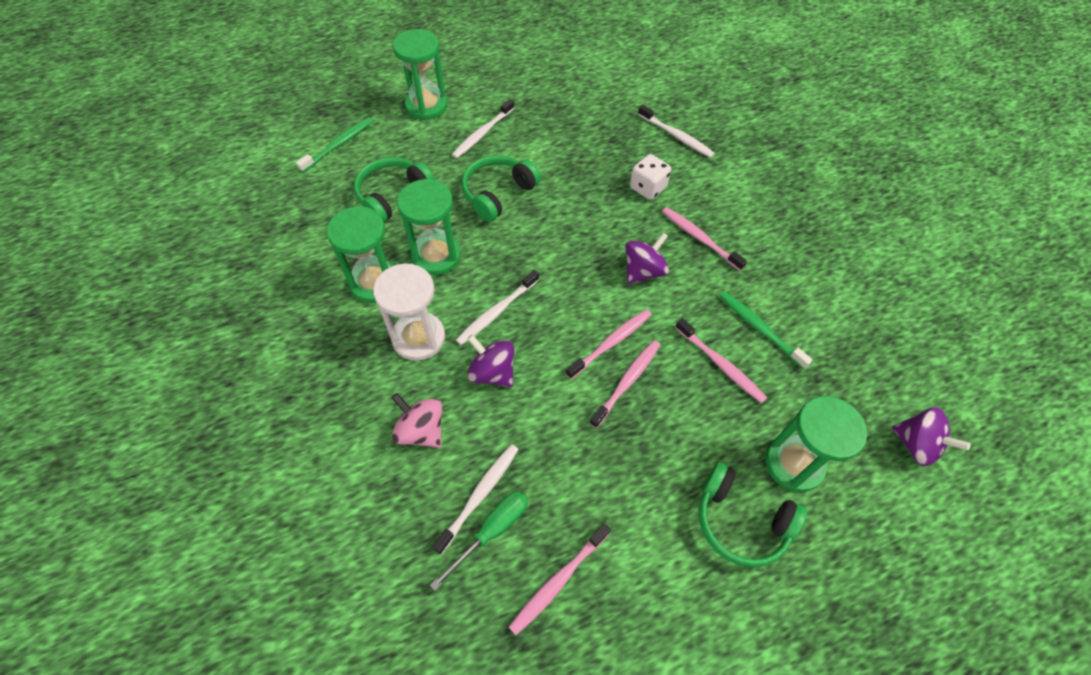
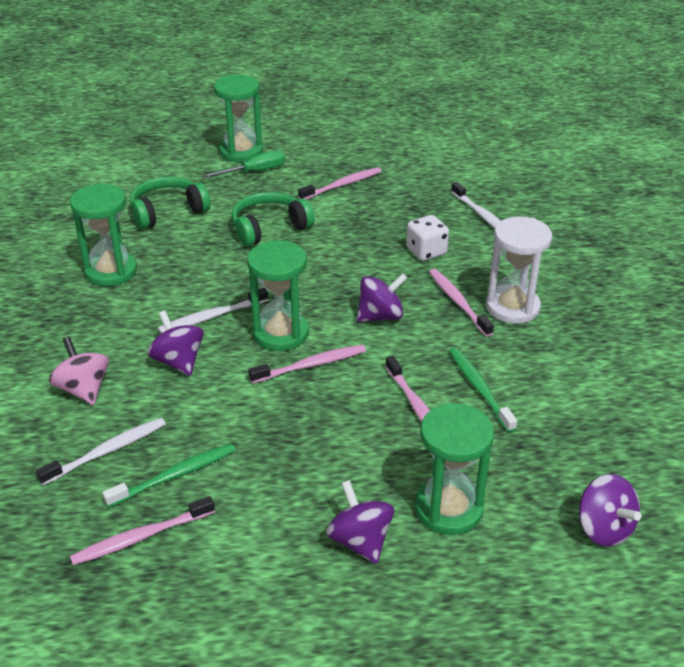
camera: 20 degrees right, 20 degrees down
(339, 144) = (141, 166): green toothbrush -> green toothbrush (175, 475)
(418, 338) = (125, 320): white hourglass -> white hourglass (512, 307)
(436, 255) = (180, 263): green hourglass -> green hourglass (280, 333)
(482, 134) = (282, 181): white toothbrush -> none
(492, 531) = (101, 482): green screwdriver -> green screwdriver (254, 171)
(627, 381) = (309, 399): pink toothbrush -> pink toothbrush (342, 185)
(741, 521) = (360, 541): green headphones -> purple spinning top

